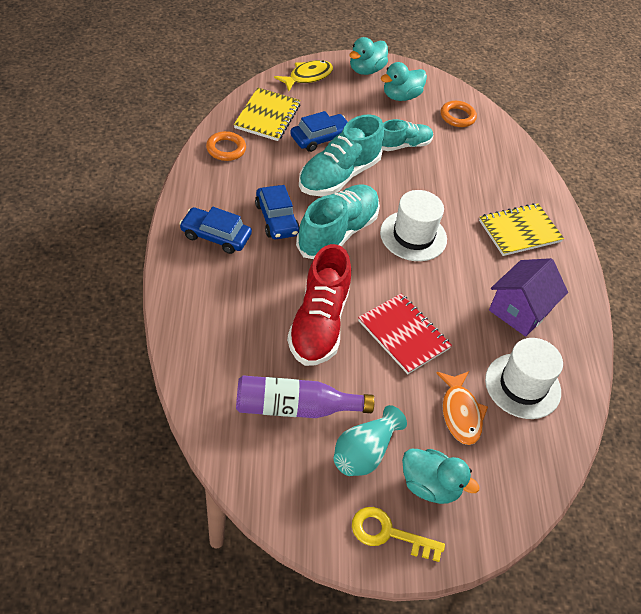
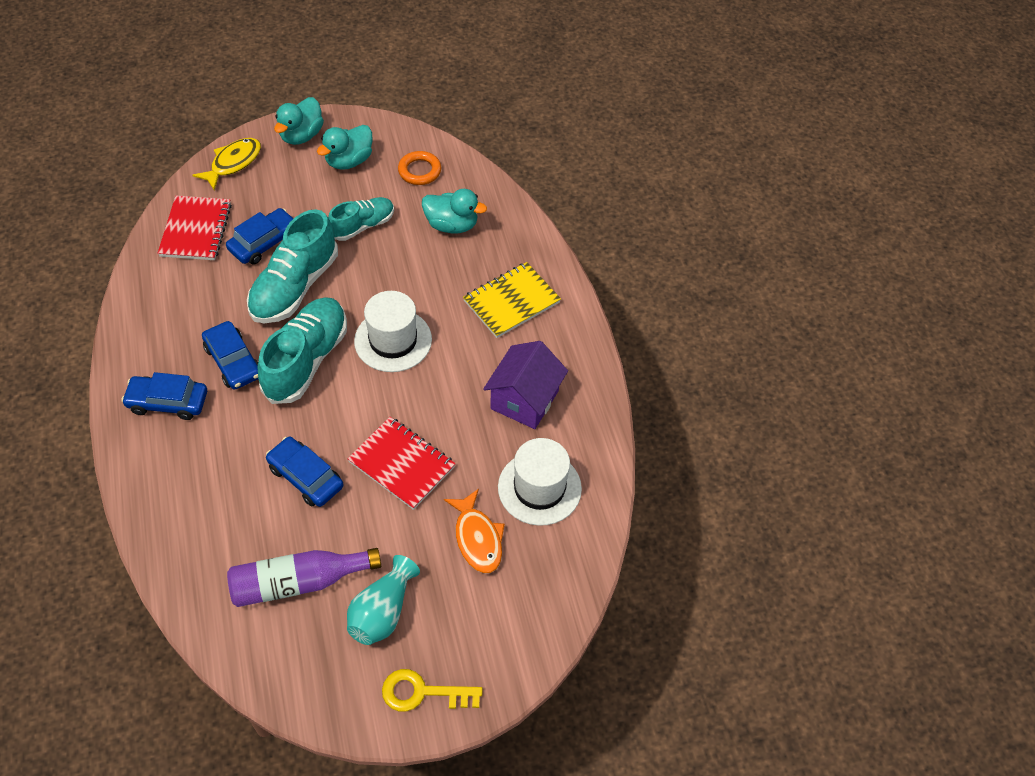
camera: 10 degrees left, 5 degrees up
(226, 149) = (156, 287): orange ring -> none
(267, 116) = (196, 230): yellow notebook -> red notebook
(318, 323) = (306, 477): red shoe -> blue car
(430, 486) = (457, 629): turquoise duck -> turquoise duck (452, 225)

